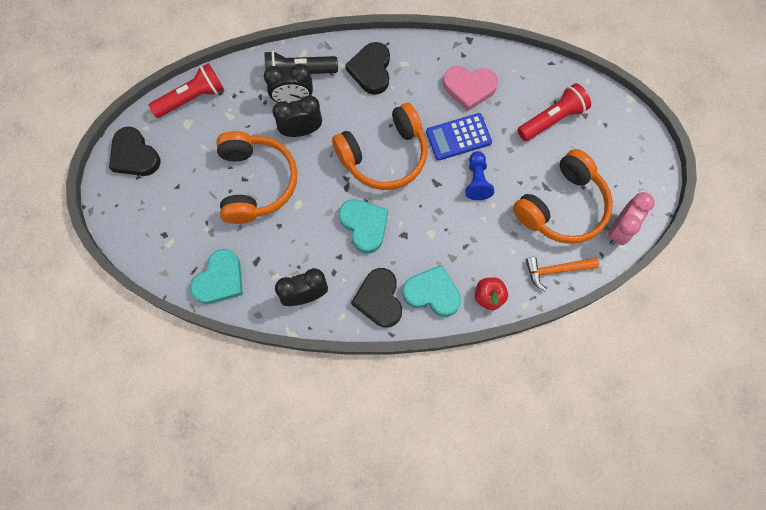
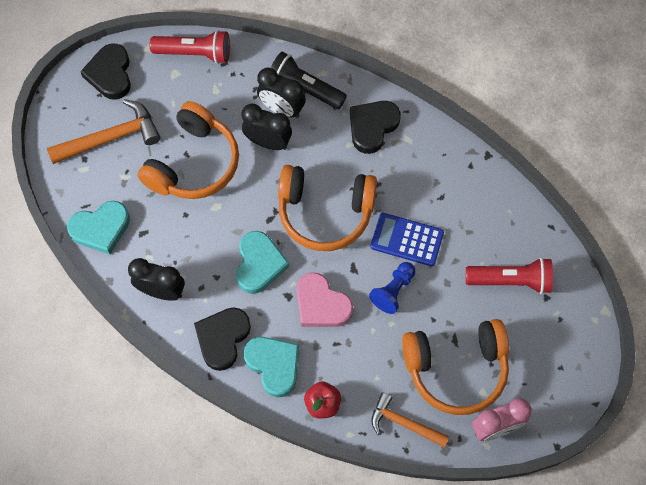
camera: 35 degrees right, 5 degrees down
(174, 204) = (111, 138): none -> orange hammer
(469, 88) = (452, 200): pink heart -> pink heart (321, 304)

